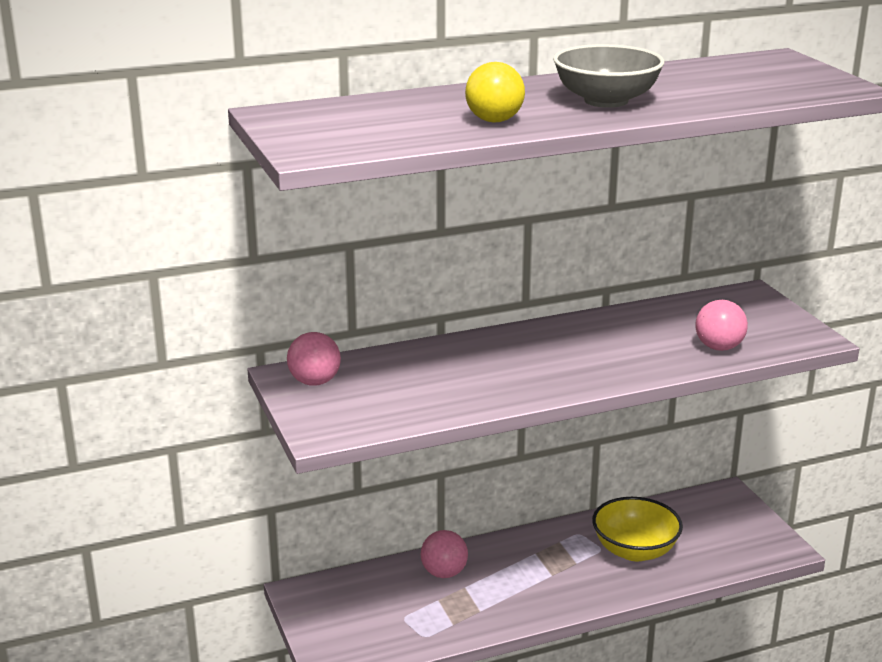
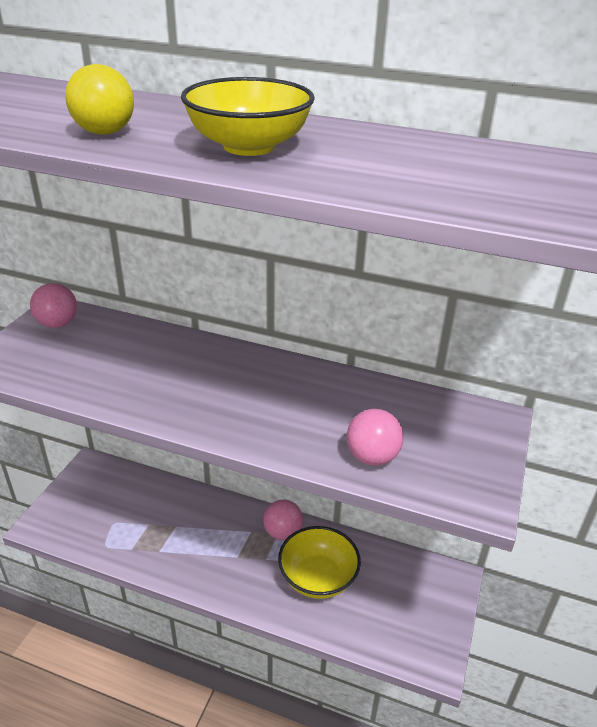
camera: 40 degrees right, 10 degrees up
(444, 573) = (178, 507): pink ball -> pink ball (283, 532)
(606, 101) = (249, 146): grey bowl -> yellow bowl

